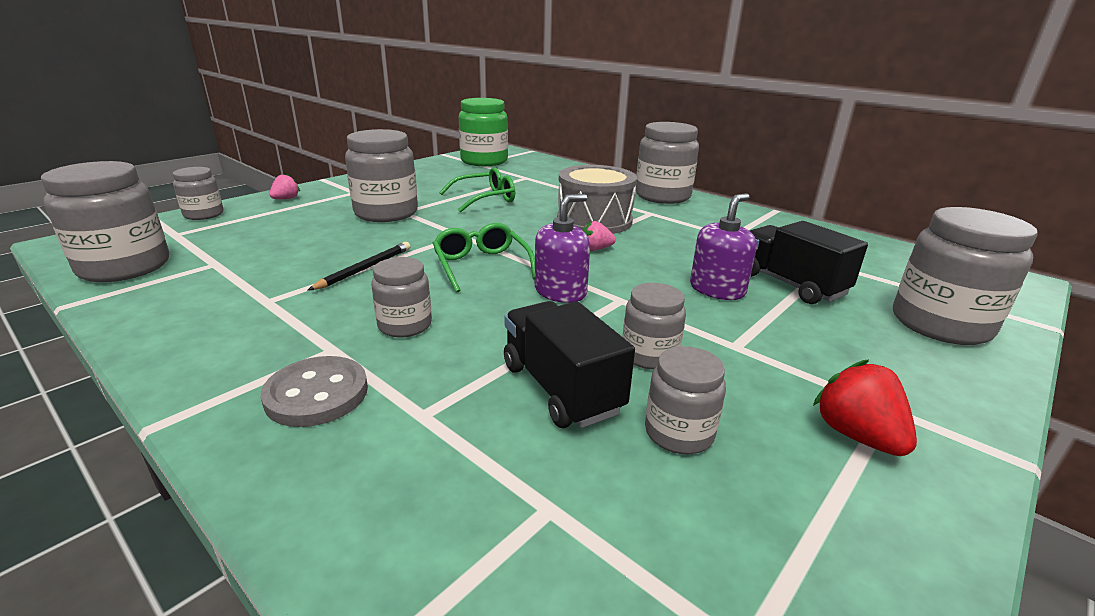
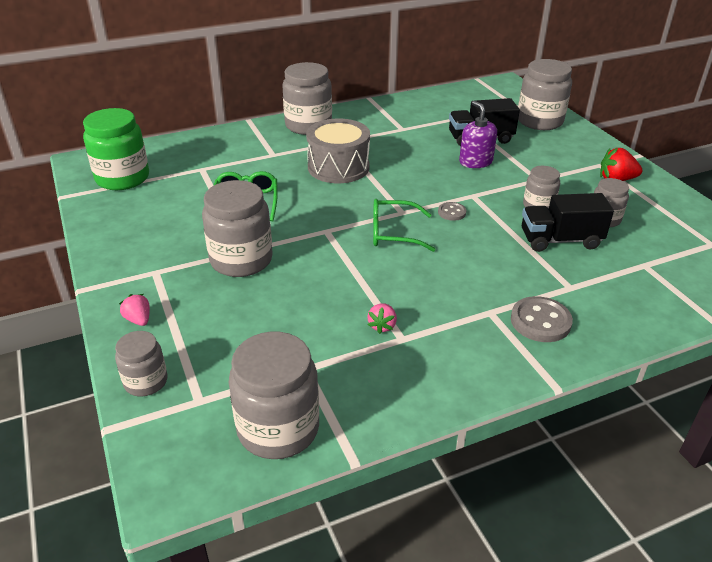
camera: 65 degrees left, 10 degrees up
(365, 269) = (368, 286): black pencil -> none
(405, 325) = (470, 279): grey jar -> none
(560, 291) = (452, 212): purple soap dispenser -> grey button
(596, 249) = (393, 182): pink strawberry -> pink strawberry (382, 326)

